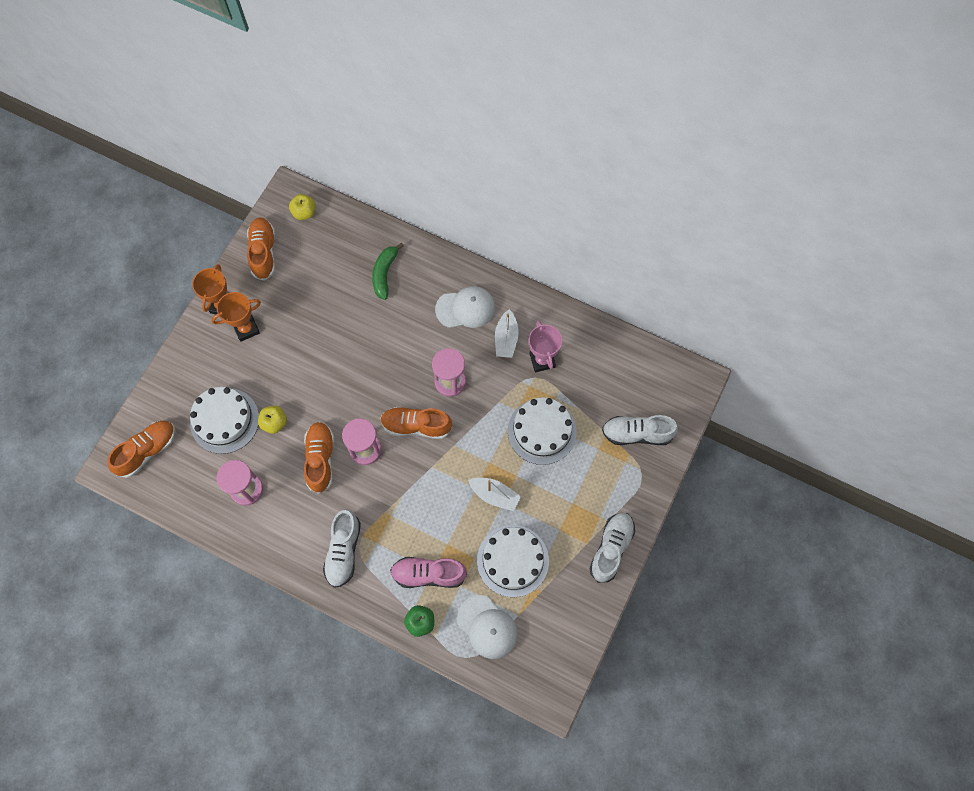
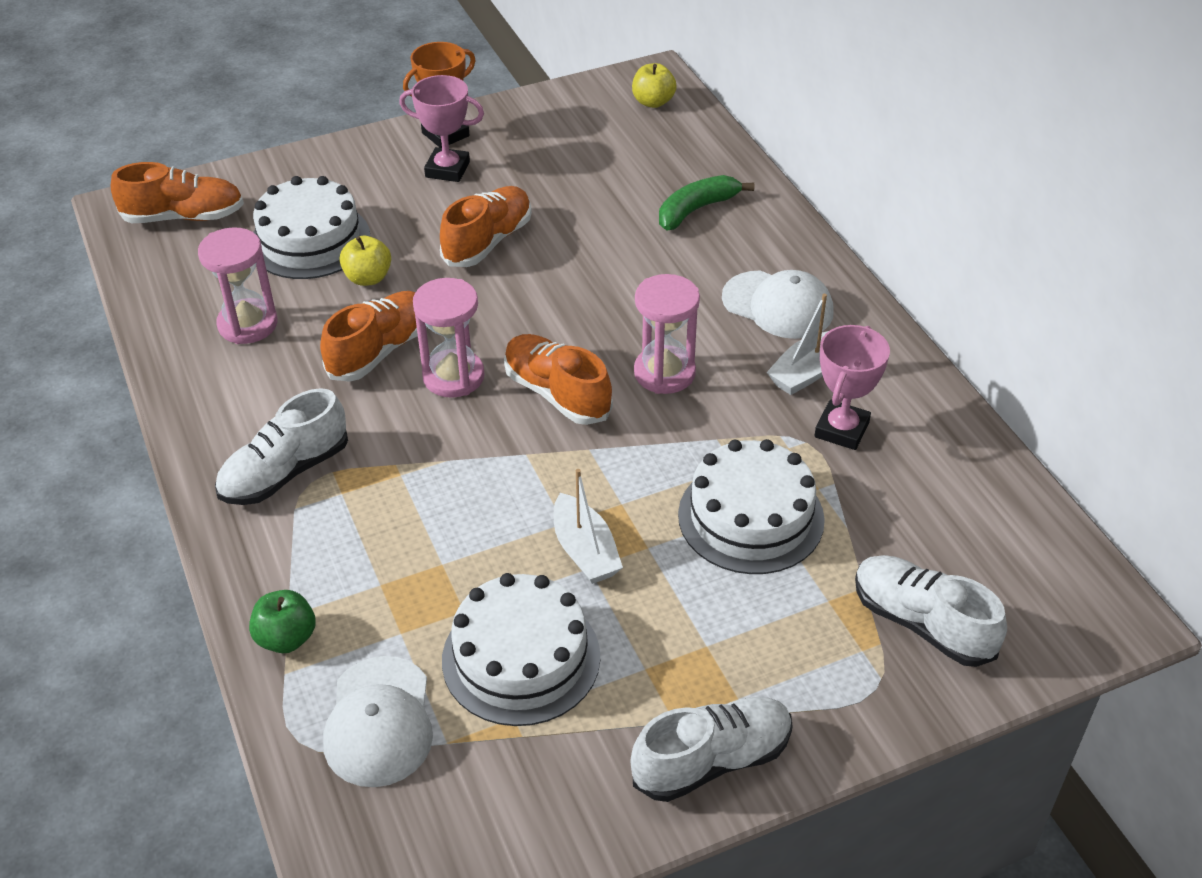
camera: 40 degrees right, 25 degrees down
(246, 329) = (447, 169): orange trophy -> pink trophy
(263, 253) = (556, 112): orange shoe -> orange shoe (488, 241)
(429, 574) = (370, 584): pink shoe -> none

